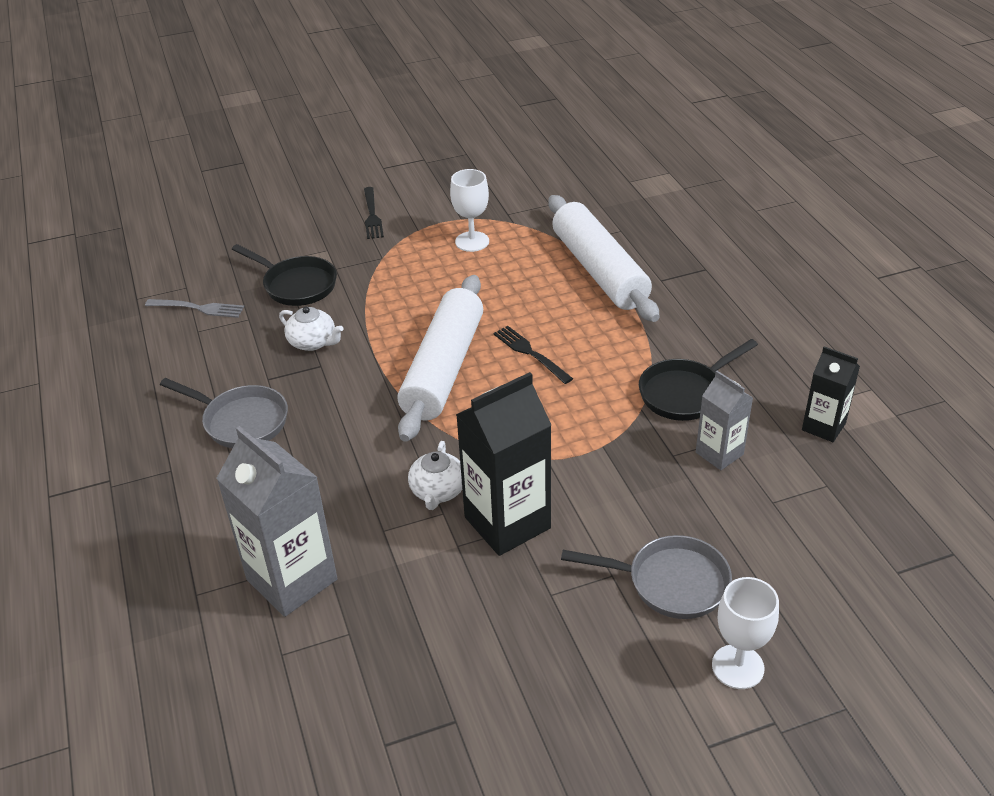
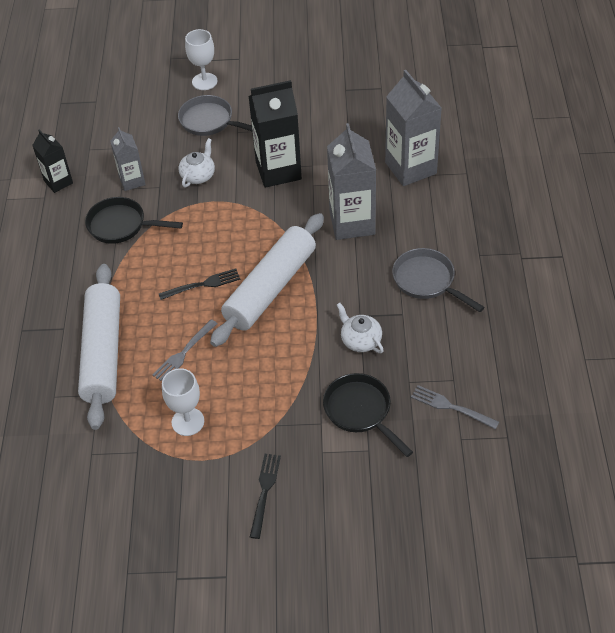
camera: 160 degrees left, 10 degrees up
(363, 471) = (352, 223): none -> grey carton
(438, 491) = (310, 198): white teapot -> white teapot (198, 175)
(511, 289) = (184, 353): none -> grey fork
(530, 353) = (202, 284): black fork -> black fork turned 90 degrees counterclockwise
(685, 393) = (121, 225): black pan -> black pan turned 150 degrees counterclockwise

